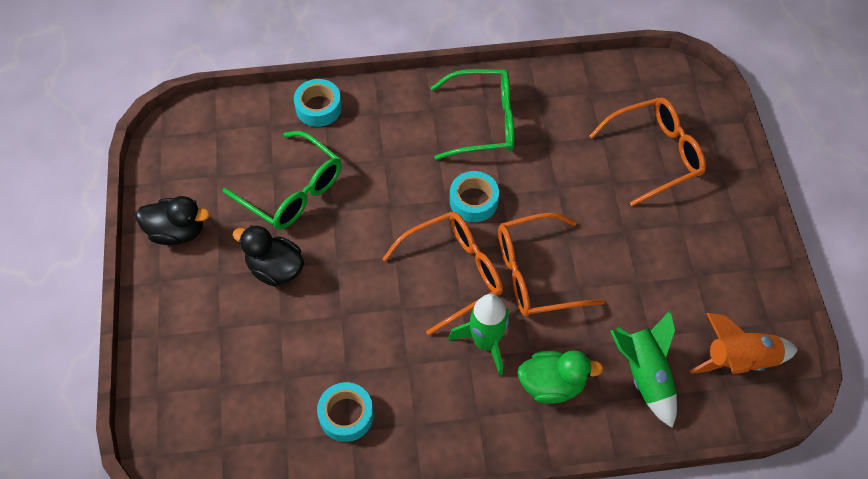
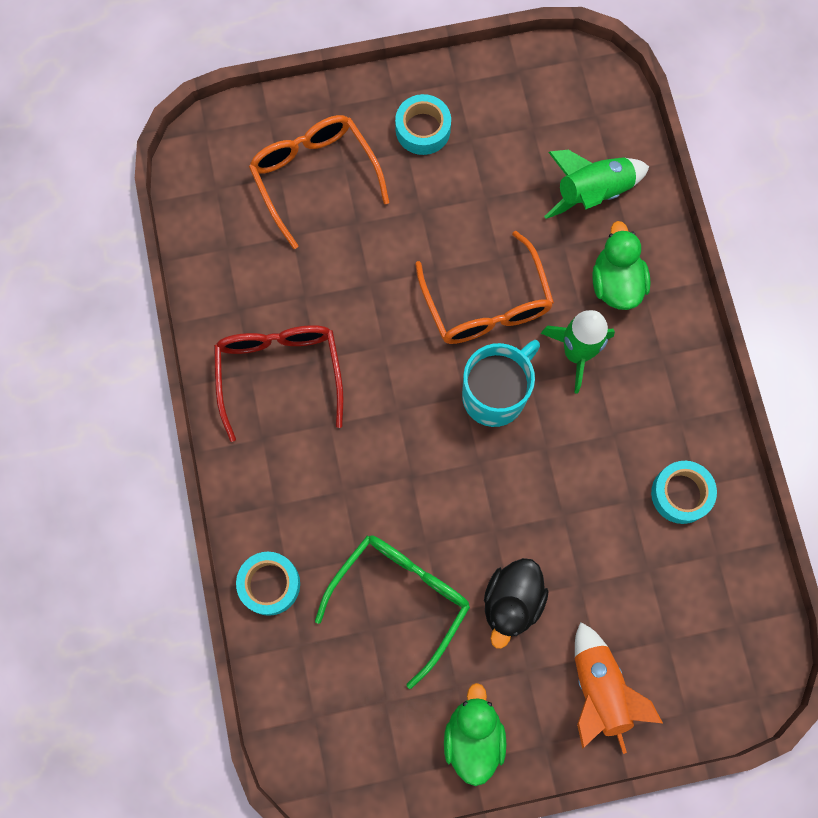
camera: 95 degrees left, 15 degrees up
(177, 231) = (473, 736): black duck -> green duck
(453, 273) = (495, 394): orange glasses -> turquoise mug
(473, 201) = (396, 378): turquoise tape -> turquoise tape (423, 129)
(483, 122) = (279, 374): green glasses -> red glasses
(739, 360) = (564, 102): orange rocket -> orange rocket (599, 690)

